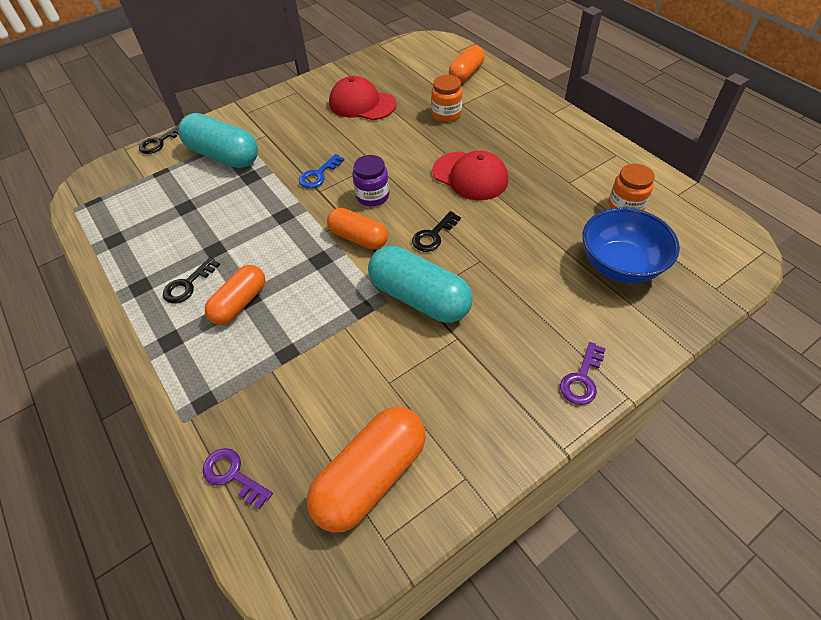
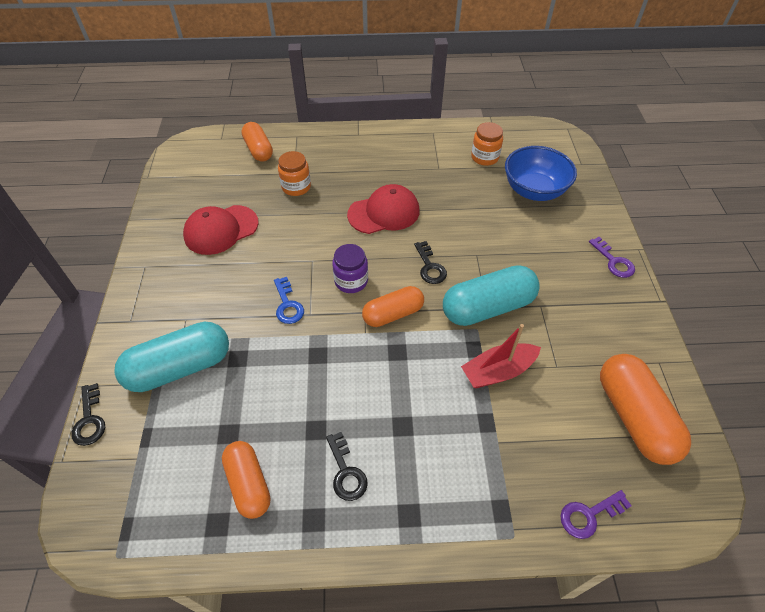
camera: 60 degrees left, 0 degrees up
(240, 303) = (403, 435): orange capsule -> orange capsule (248, 484)
(349, 338) = (498, 371): none -> red boat

